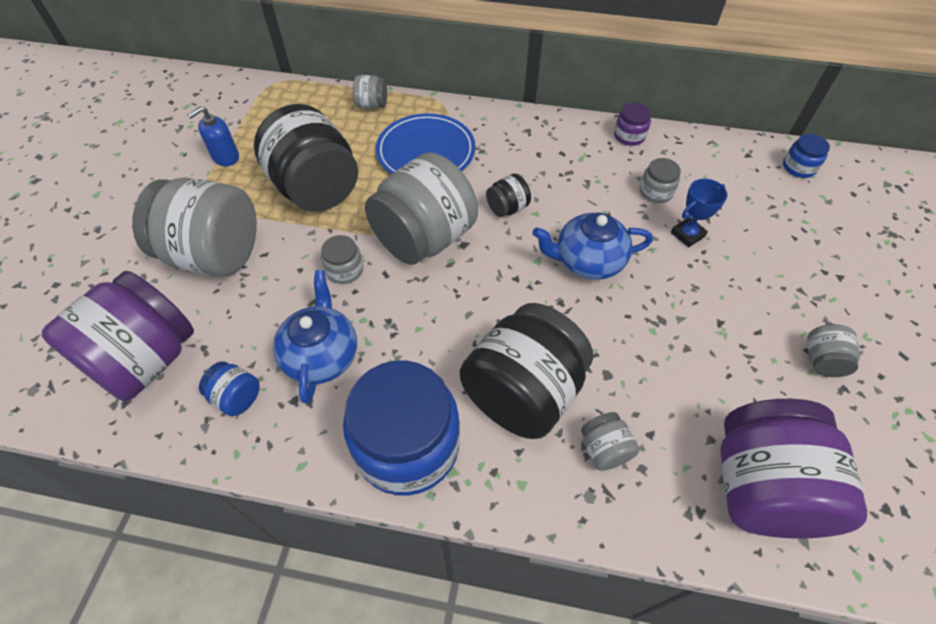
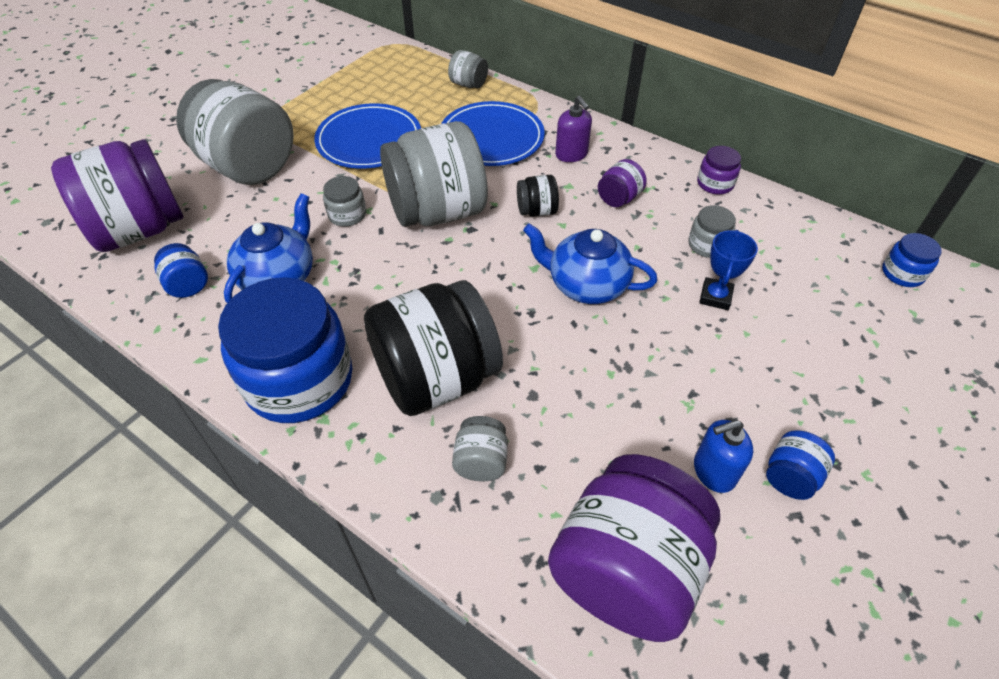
camera: 25 degrees right, 5 degrees down
(225, 157) = (310, 92): blue soap dispenser -> blue soap dispenser (713, 471)
(316, 189) = (369, 140): black jar -> blue plate
(503, 146) = (571, 154): none -> purple soap dispenser
(565, 174) = (619, 198): none -> purple jar
(687, 234) = (715, 297): blue trophy -> blue trophy turned 60 degrees counterclockwise
(822, 361) = (790, 477): grey jar -> blue jar

